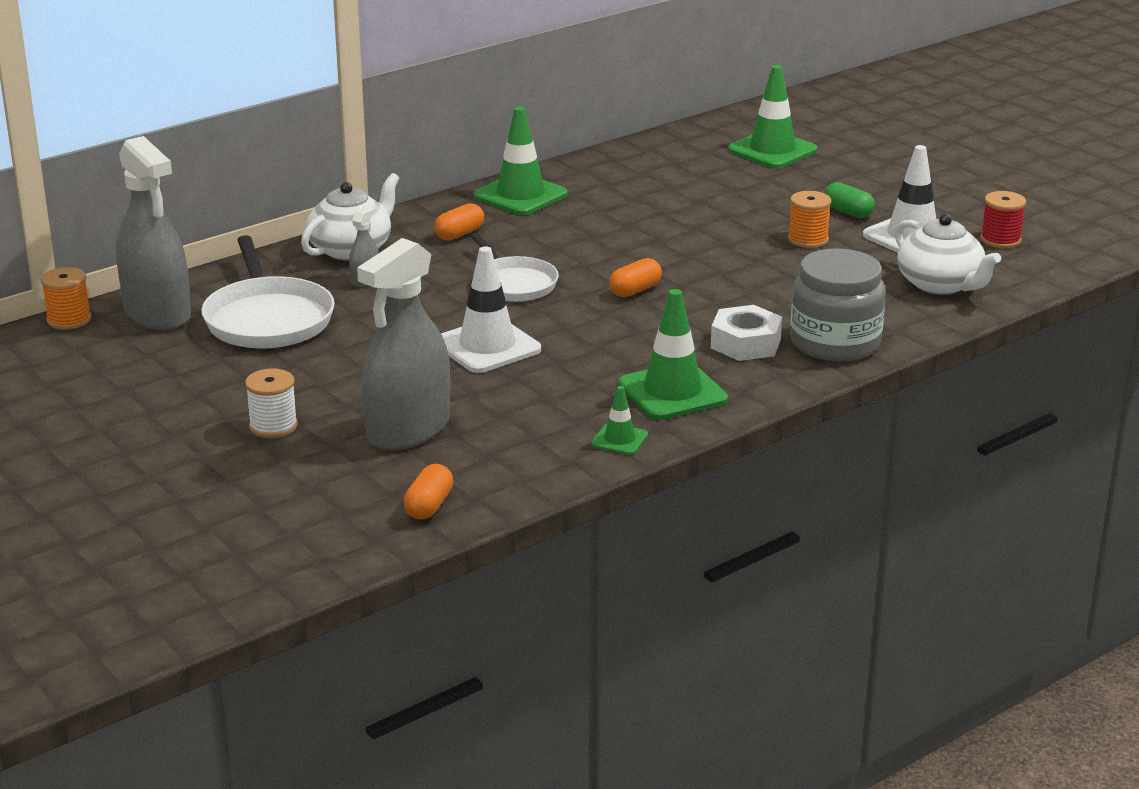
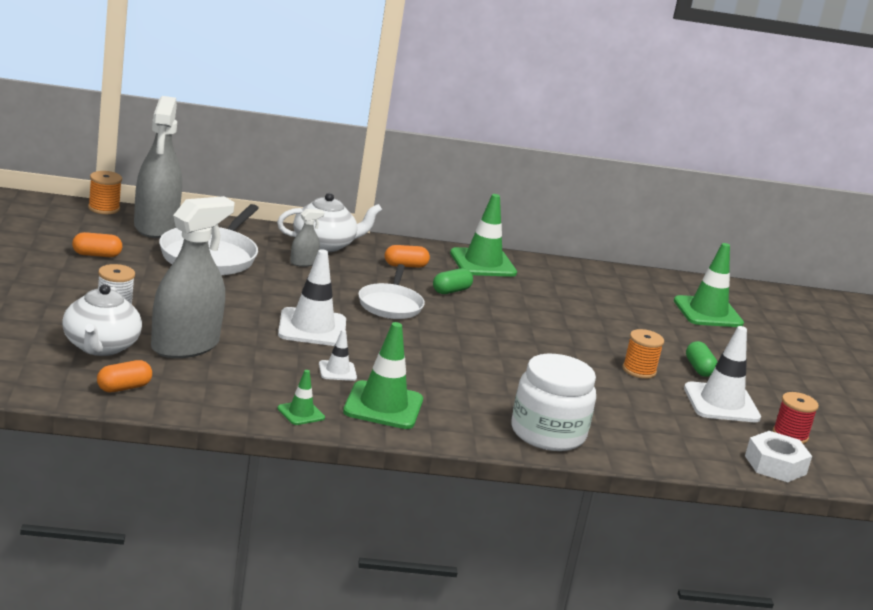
camera: 30 degrees right, 5 degrees down
(408, 430) = (185, 346): grey spray bottle -> grey spray bottle turned 150 degrees clockwise
(540, 240) = (451, 291): none -> green capsule
(580, 379) = (337, 371): none -> white traffic cone
(635, 290) = (463, 343): orange capsule -> orange capsule (96, 255)
(745, 343) = (483, 404): white nut -> white nut (775, 465)
(835, 342) = (547, 433): grey jar -> white jar
(940, 285) = (691, 439): white teapot -> white teapot (100, 347)

